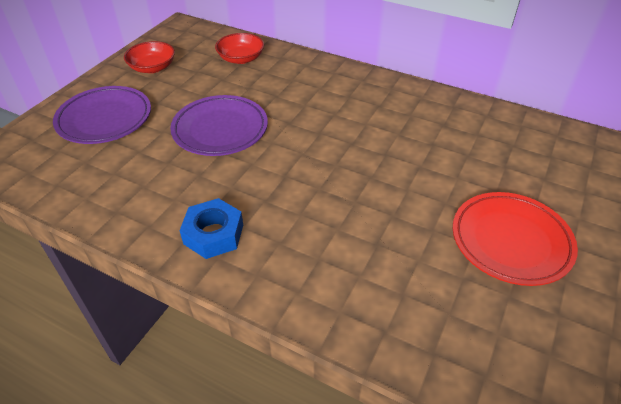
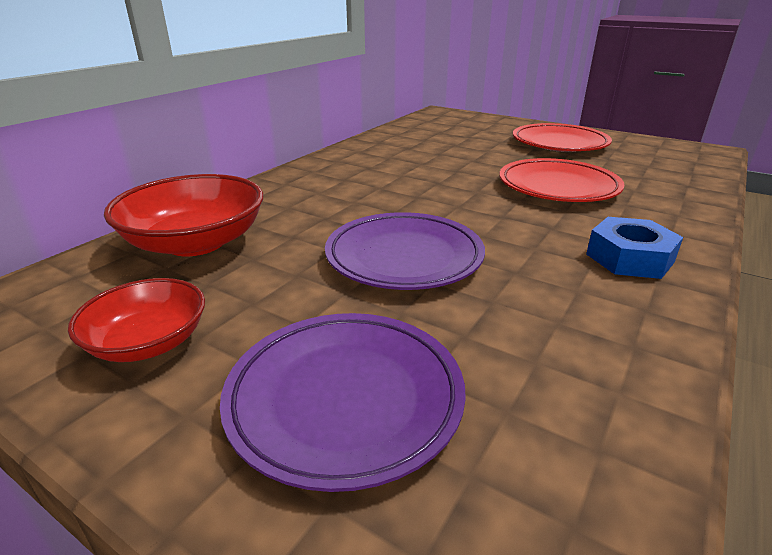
camera: 85 degrees left, 15 degrees down
(241, 58) = (196, 242): red bowl -> red bowl, size x1.62
(355, 217) = (558, 187): none -> red plate

